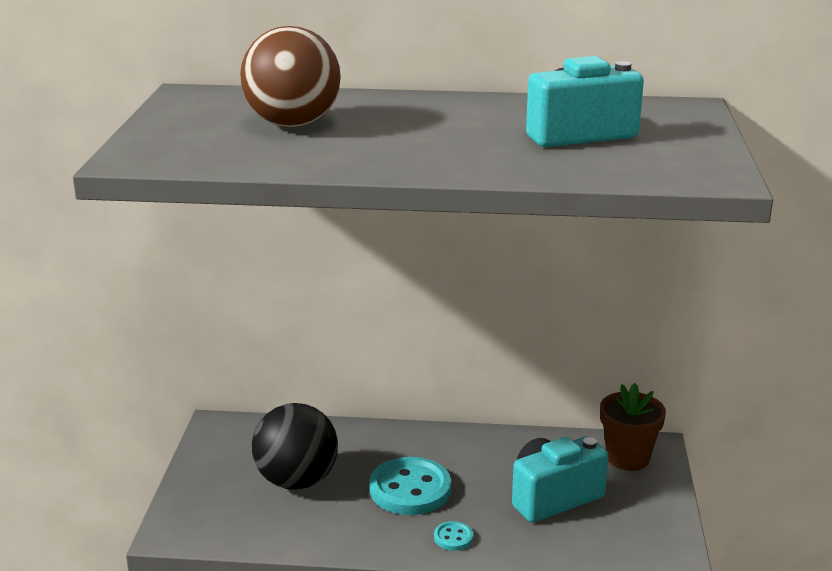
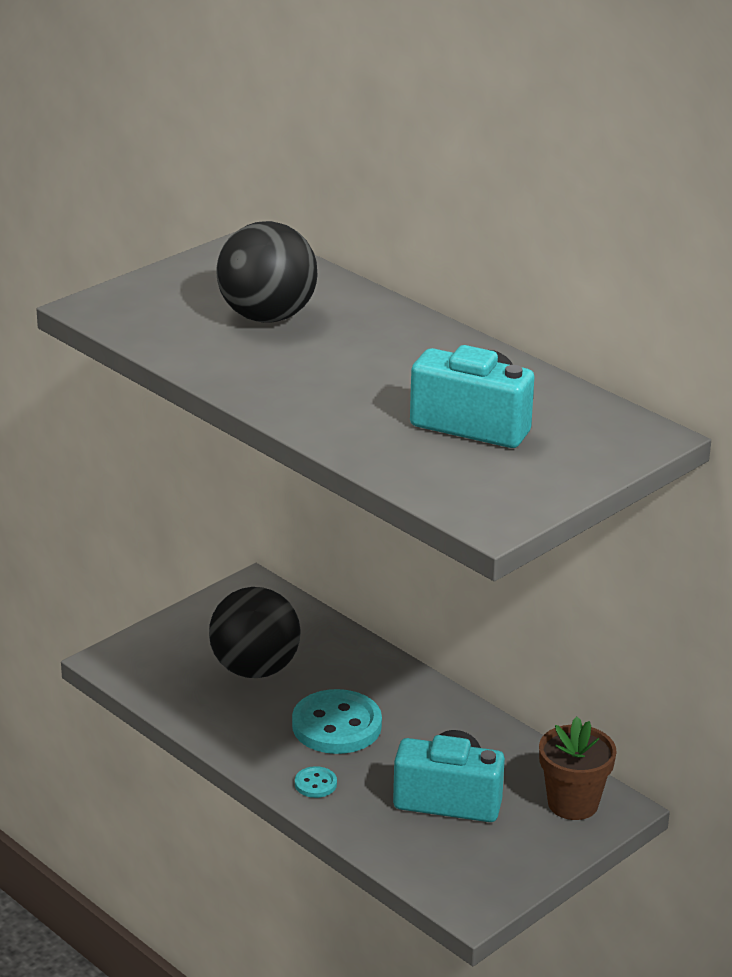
camera: 40 degrees right, 5 degrees up
(293, 124) = (267, 317): brown ball -> black ball

